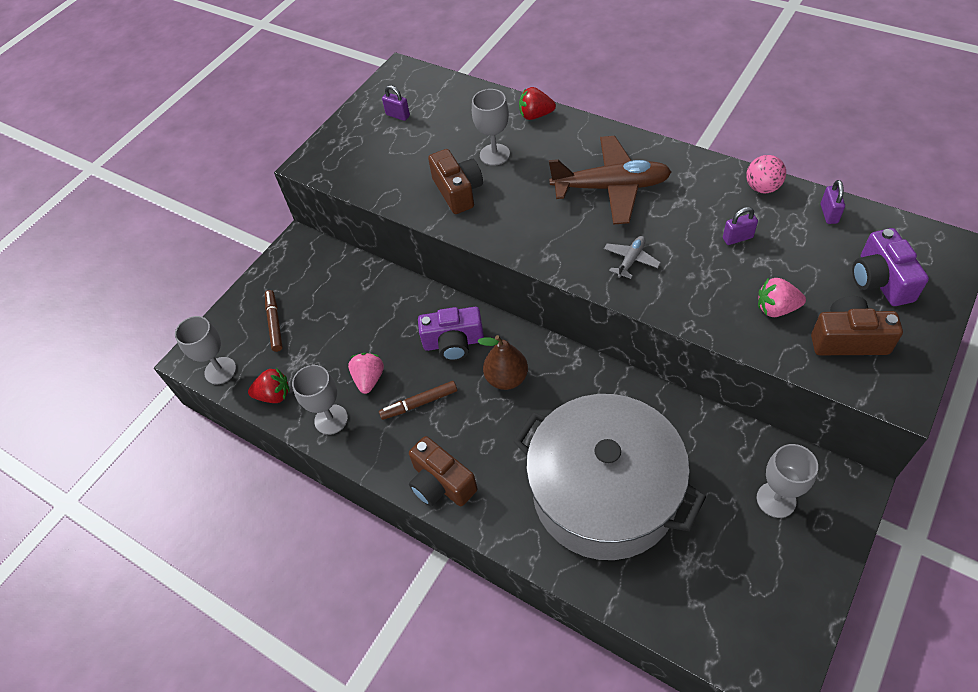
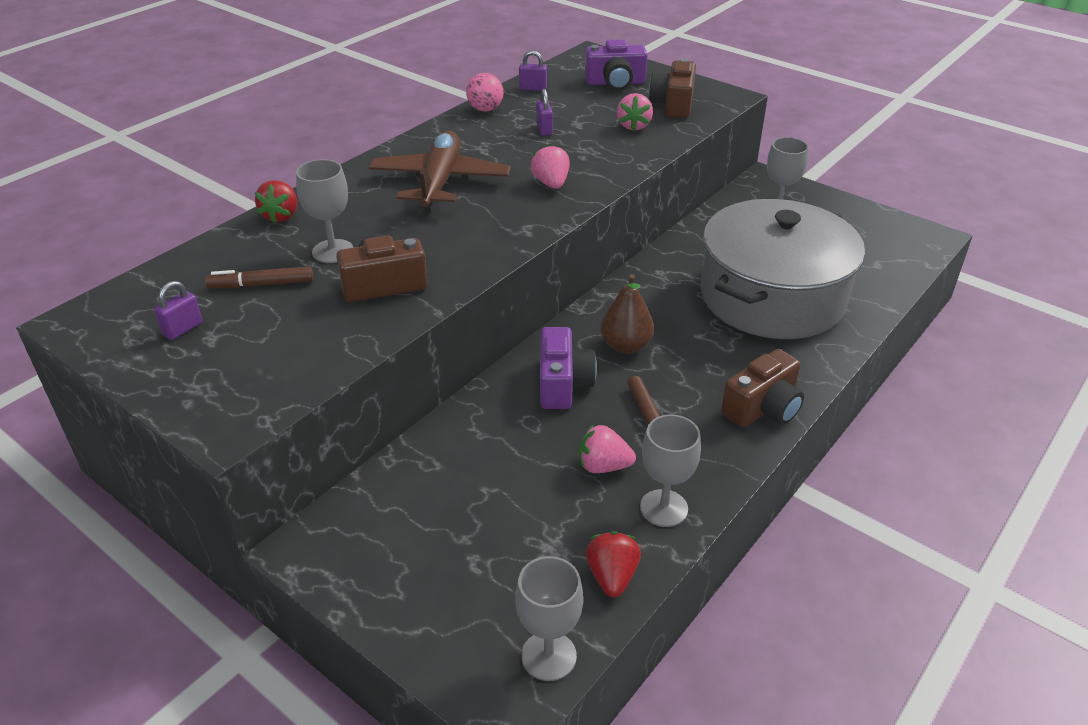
camera: 90 degrees left, 15 degrees down
(274, 323) = (470, 579): brown marker -> brown marker (261, 284)
(631, 260) = (551, 184): grey plane -> pink strawberry

